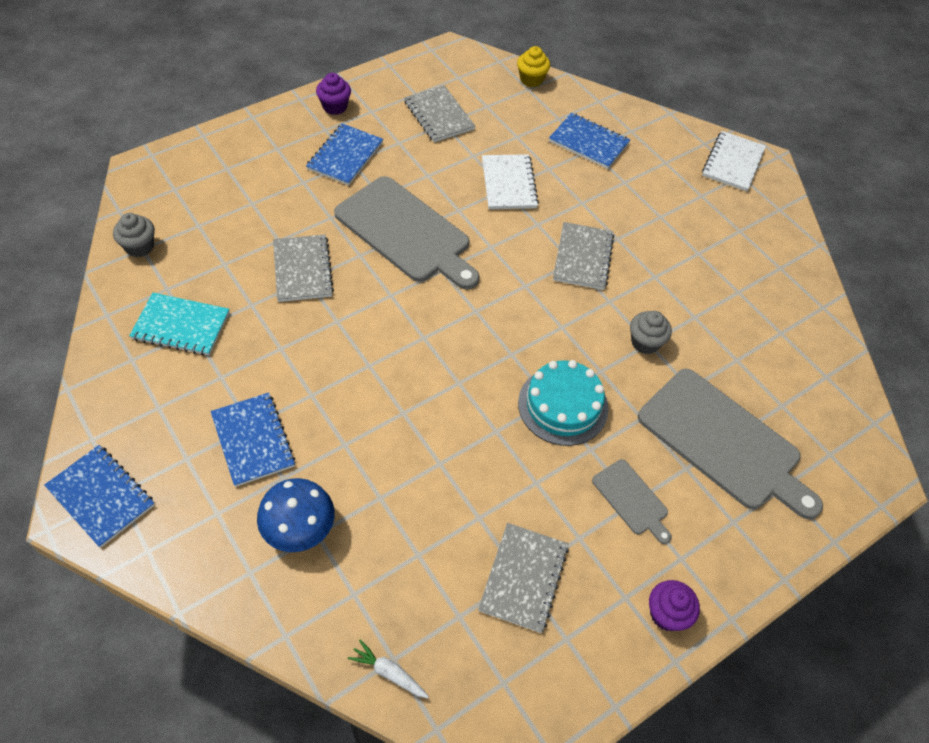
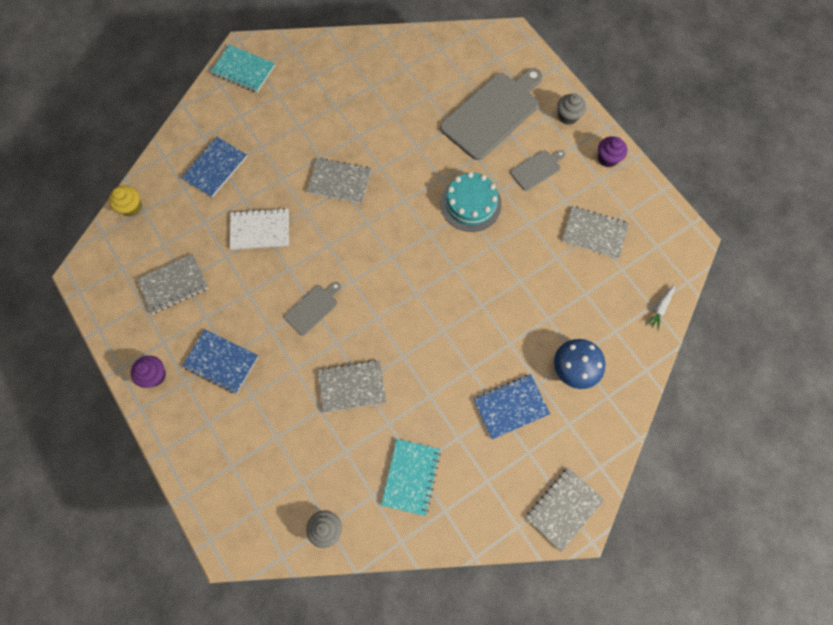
camera: 85 degrees left, 15 degrees up
(101, 496) = (564, 509): blue notebook -> grey notebook
(406, 232) = (313, 308): grey cutting board -> grey cutting board, size x0.47
(645, 342) = (417, 149): grey cupcake -> grey cupcake (567, 116)
(733, 163) = (243, 70): white notebook -> turquoise notebook

